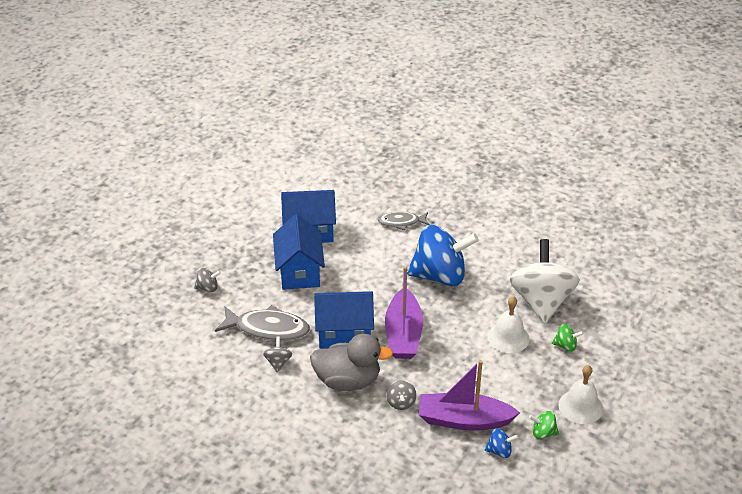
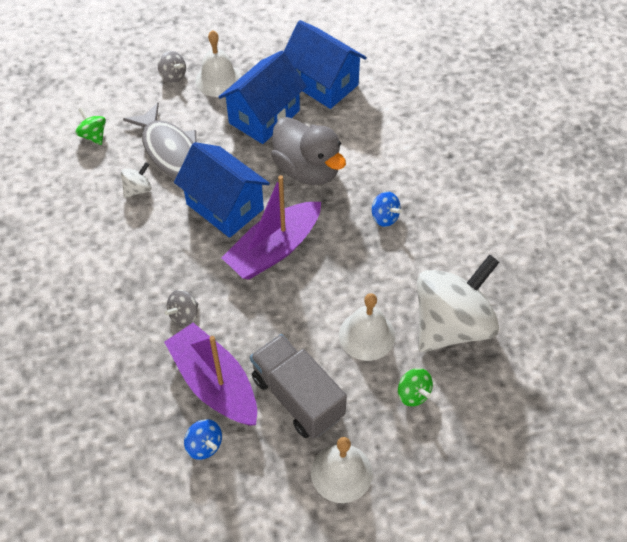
camera: 45 degrees right, 15 degrees up
(241, 271) = (218, 80): none -> white bell
(278, 362) = (138, 189): grey spinning top -> white spinning top
(348, 381) = (169, 255): grey duck -> grey duck (307, 170)
(401, 222) = (419, 135): grey fish -> none
(440, 276) = (384, 217): blue spinning top -> blue spinning top, size x0.40
(514, 392) = (297, 397): none -> grey truck
(543, 433) = (268, 465): green spinning top -> green spinning top (93, 135)

